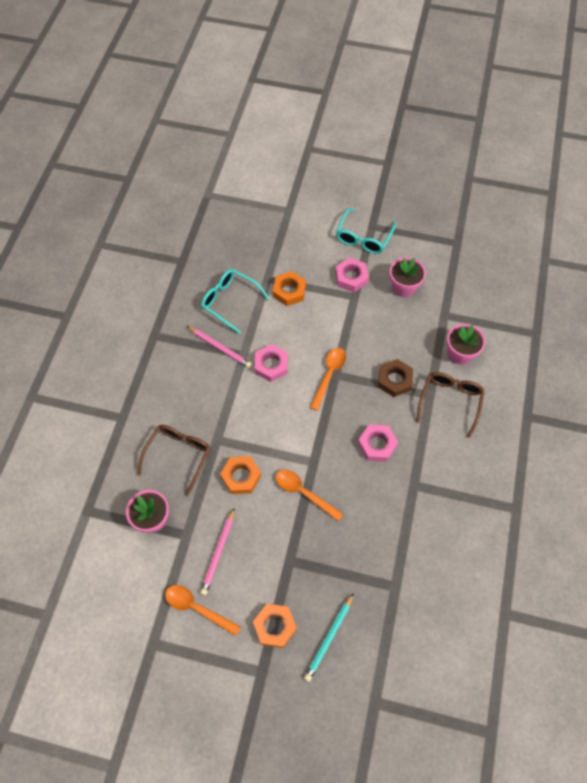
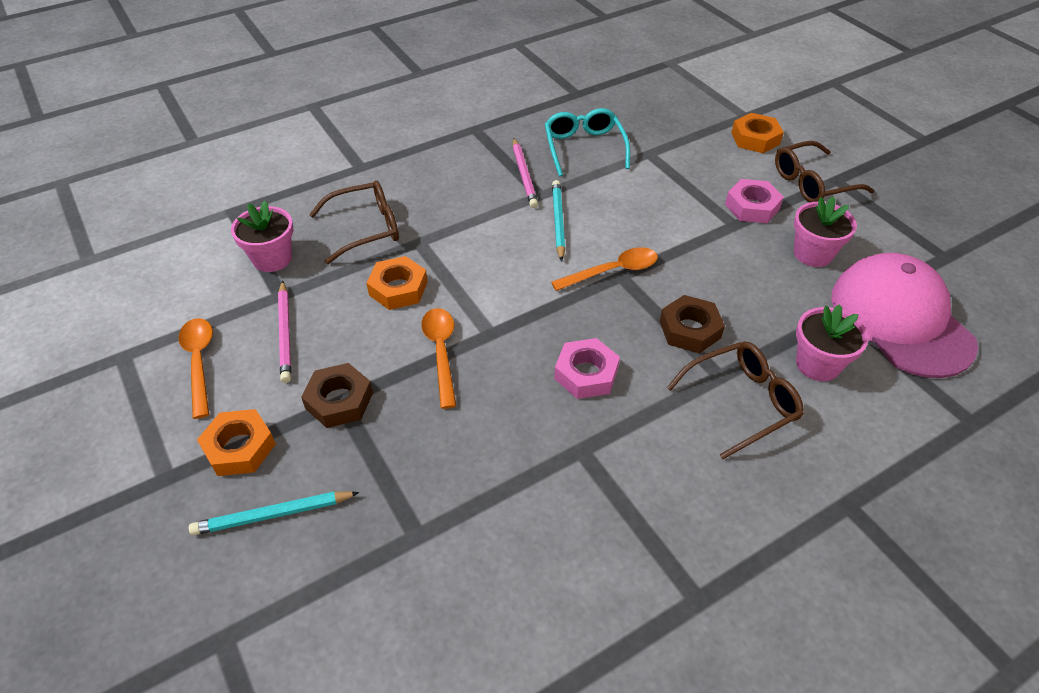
camera: 45 degrees right, 15 degrees down
(218, 553) = (285, 333): pink pencil -> pink pencil turned 75 degrees counterclockwise
(271, 365) = (558, 221): pink nut -> turquoise pencil
(289, 291) = (660, 176): orange nut -> orange nut (755, 138)
(289, 561) = (339, 401): none -> brown nut
(363, 238) = (812, 183): turquoise glasses -> brown glasses
(469, 298) = (900, 319): none -> pink cap

